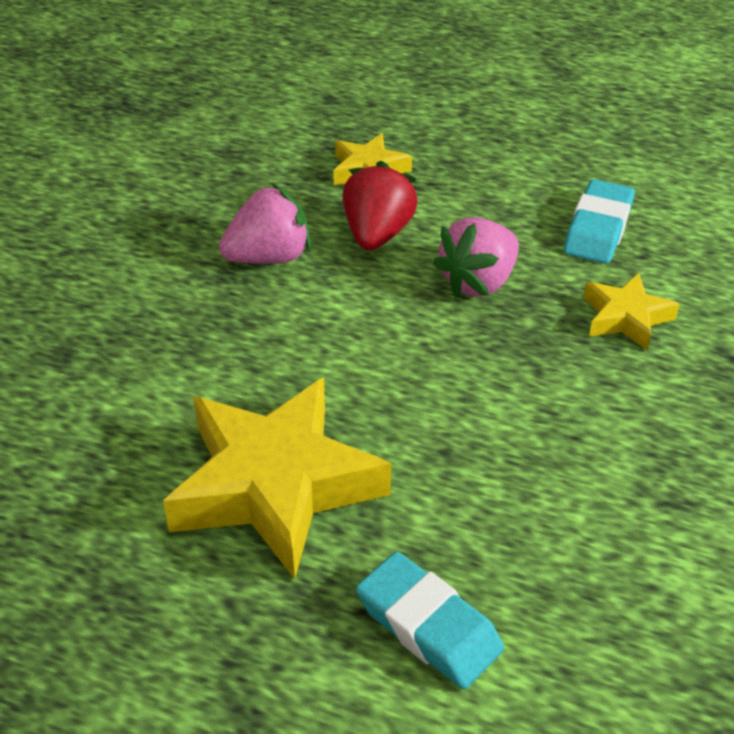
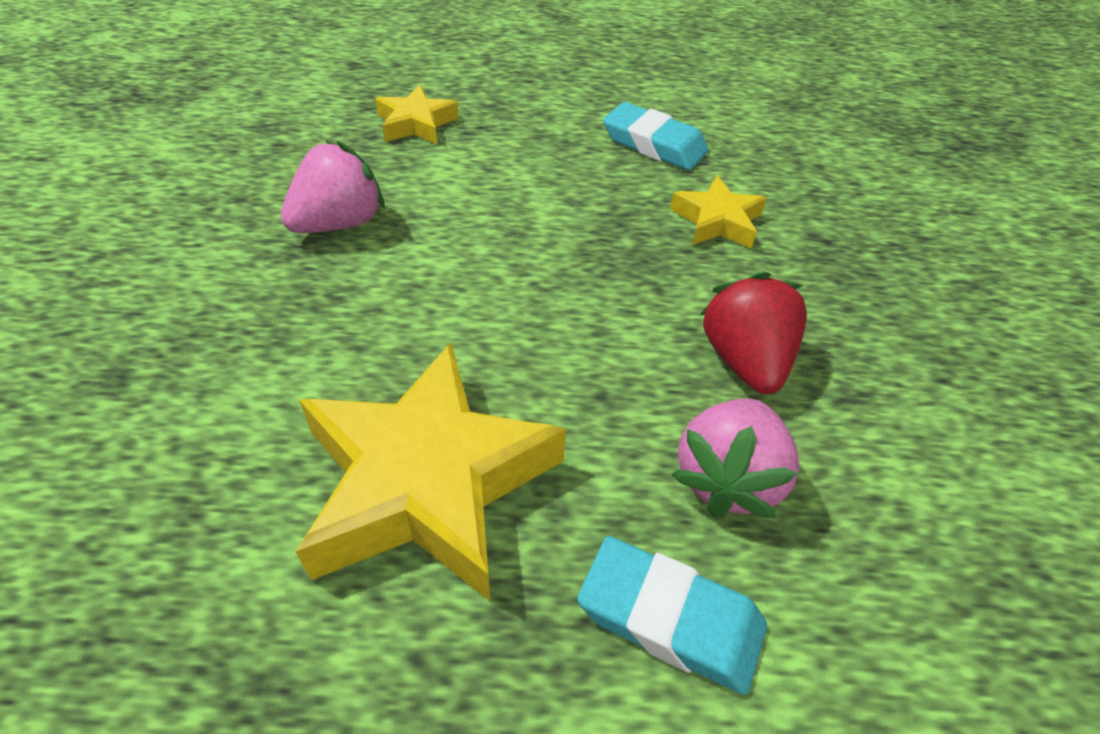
camera: 20 degrees left, 5 degrees up
(377, 234) = (446, 182): red strawberry -> red strawberry (745, 360)
(478, 282) = (565, 211): pink strawberry -> pink strawberry (728, 478)
(598, 228) = (654, 144): turquoise eraser -> turquoise eraser turned 60 degrees counterclockwise

